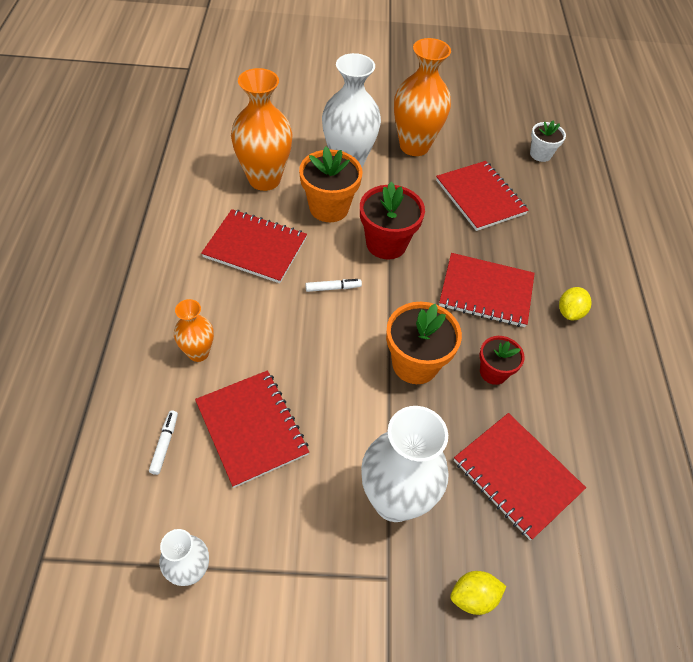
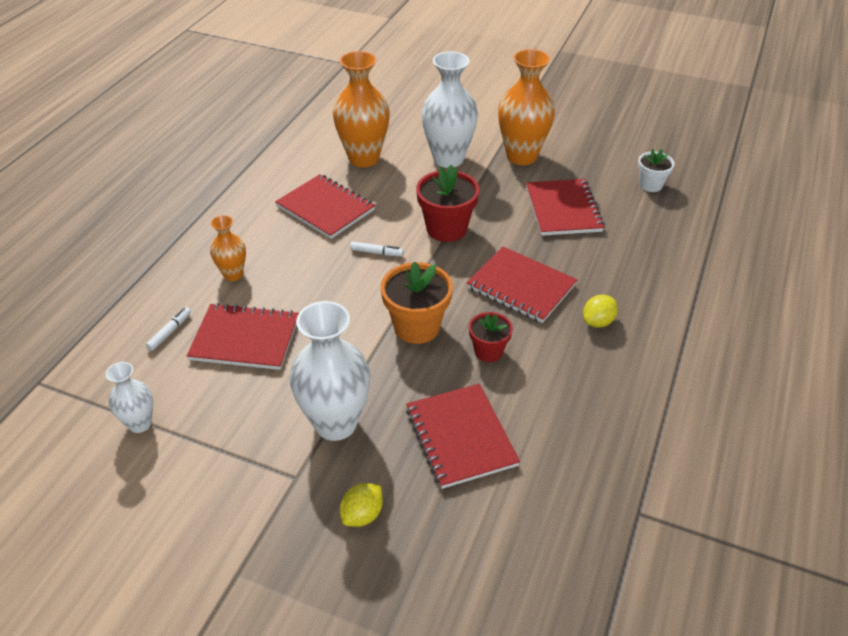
camera: 25 degrees right, 10 degrees down
(251, 428) = (245, 339): red notebook -> red notebook turned 75 degrees counterclockwise
(329, 208) = (409, 190): orange flower pot -> none
(473, 597) = (362, 515): yellow lemon -> yellow lemon turned 60 degrees counterclockwise

